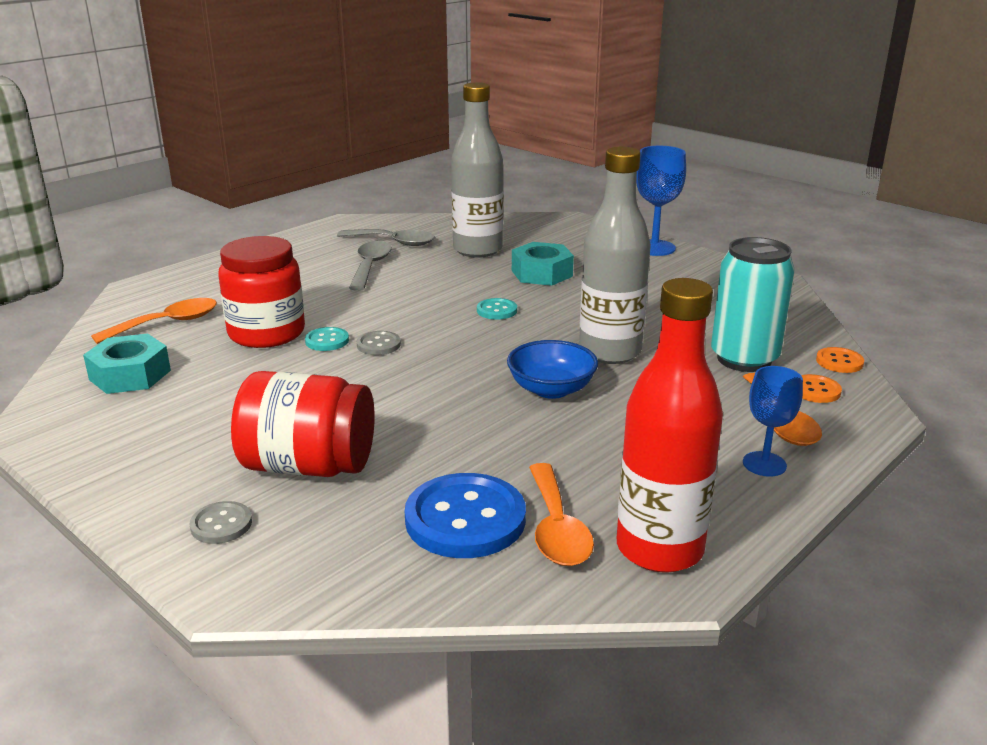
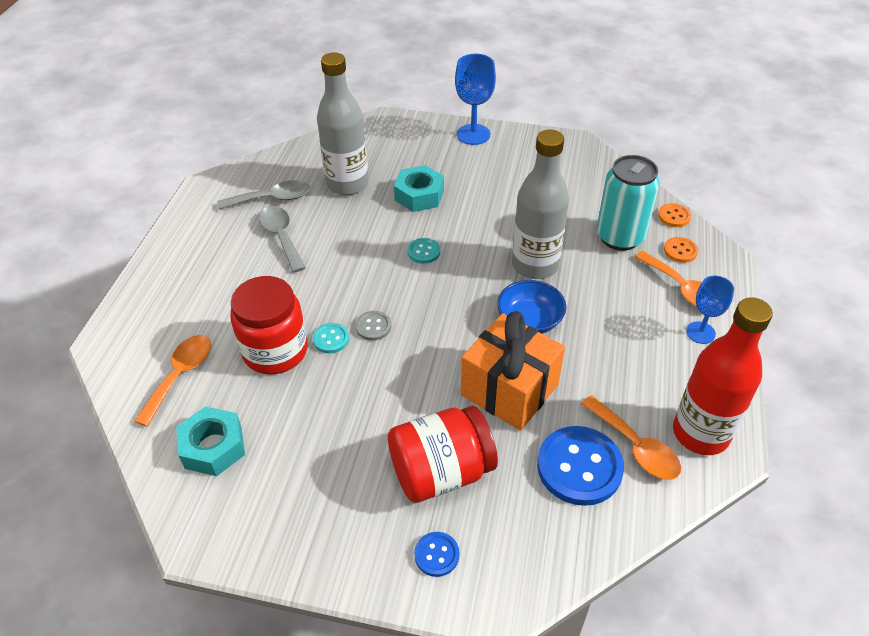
camera: 30 degrees left, 20 degrees up
(221, 524) = (436, 555): grey button -> blue button
(461, 432) = (509, 390): none -> orange gift

